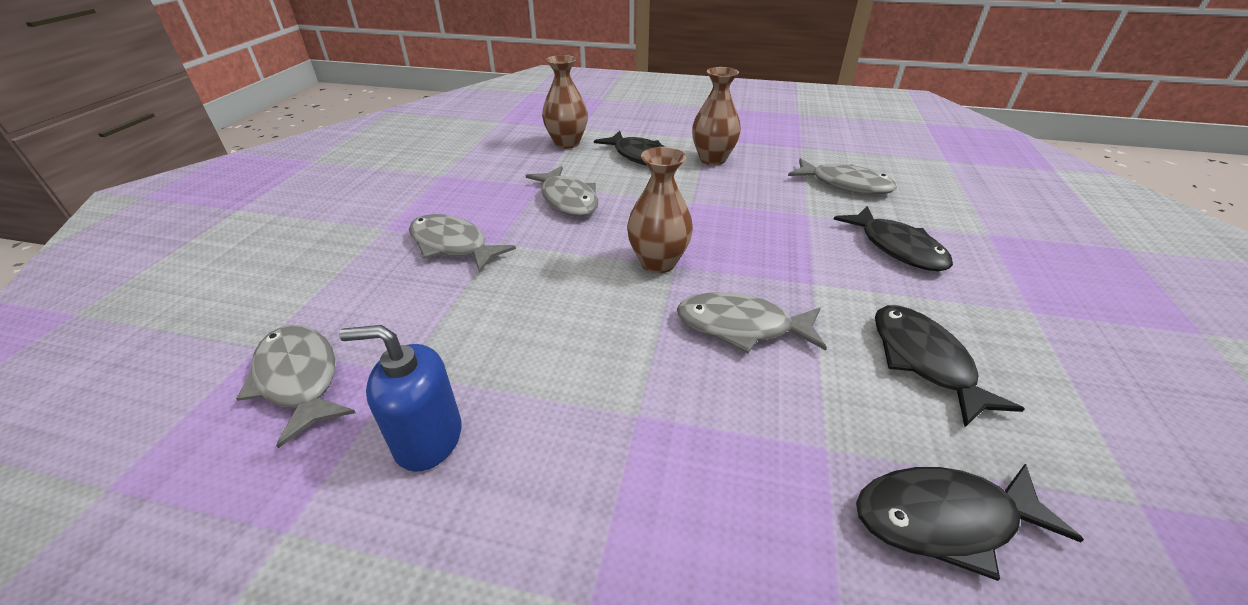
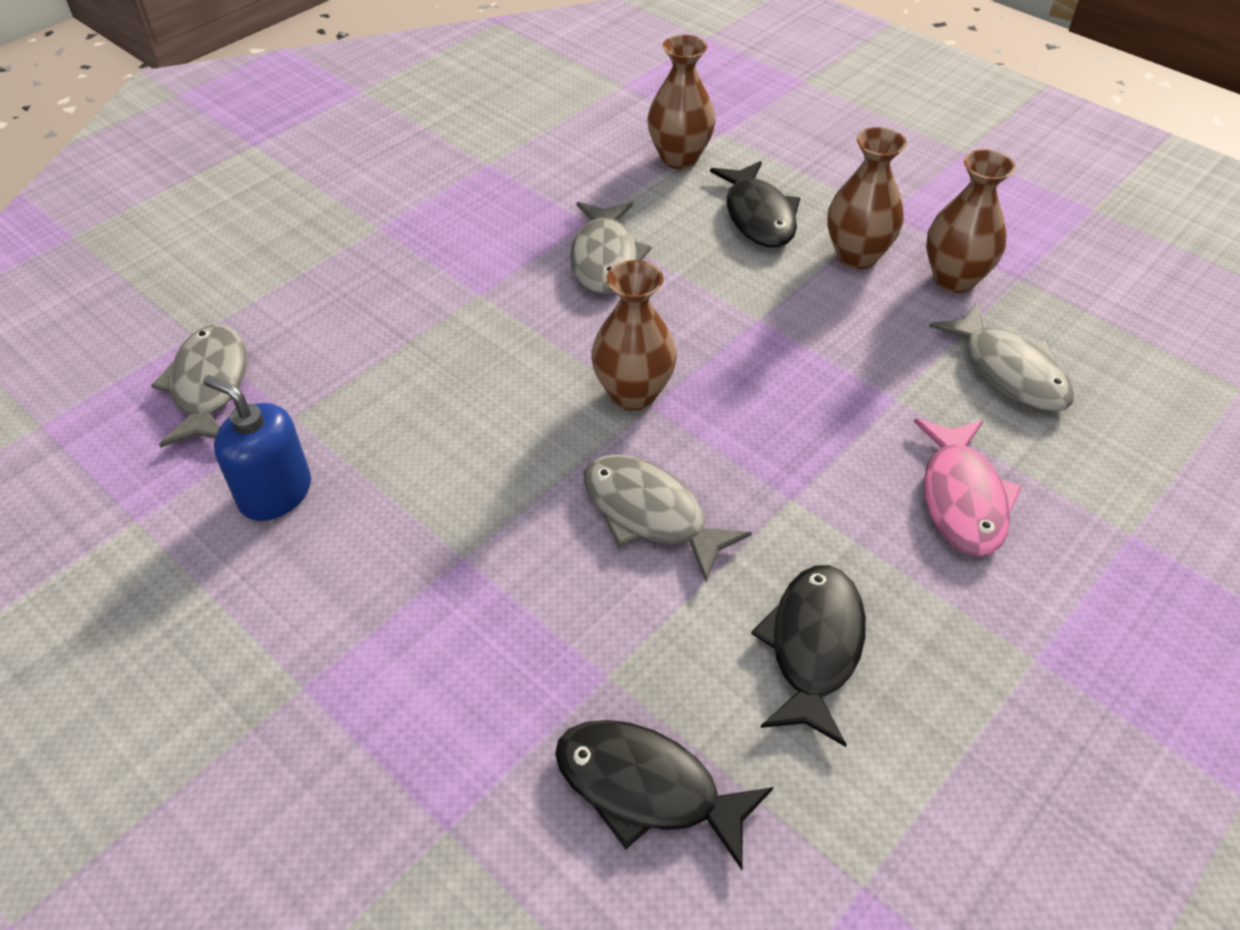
camera: 30 degrees right, 10 degrees up
(452, 245) = (431, 279): grey fish -> none
(772, 155) = (954, 279): none -> brown vase
(897, 248) = (962, 498): black fish -> pink fish

